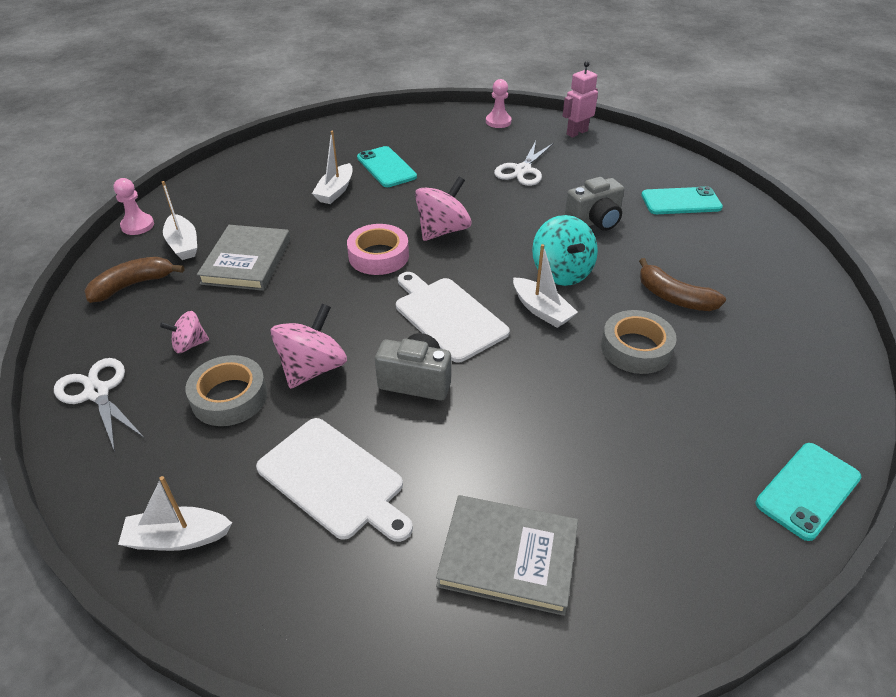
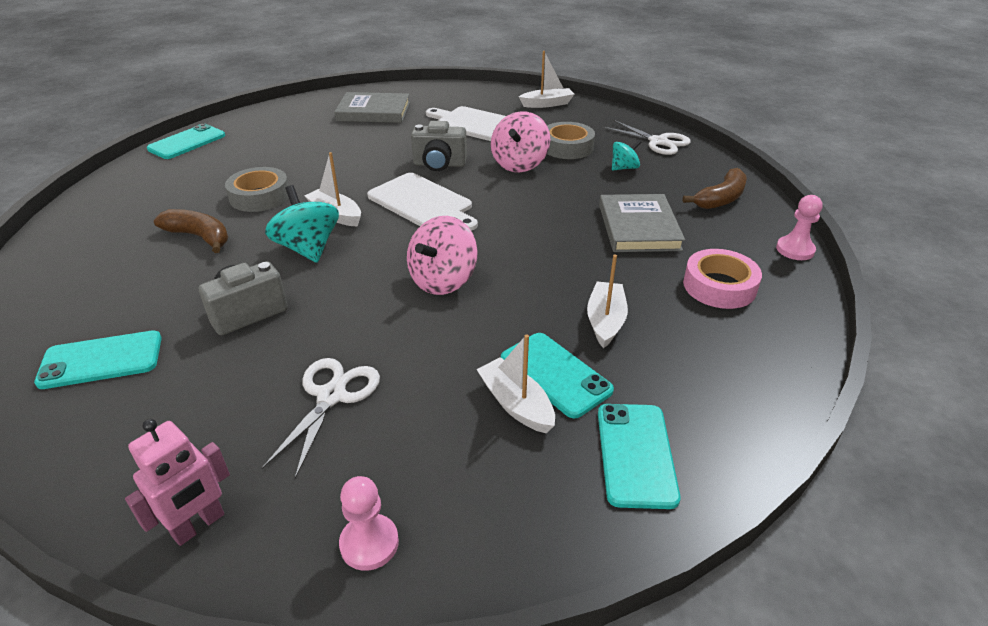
camera: 170 degrees right, 5 degrees down
(183, 244) = (720, 236): white boat -> white boat (516, 404)
(189, 345) = (624, 168): pink spinning top -> turquoise spinning top
(364, 134) = (635, 454): none -> turquoise phone
(378, 256) = (506, 245): pink tape -> pink tape (719, 286)

